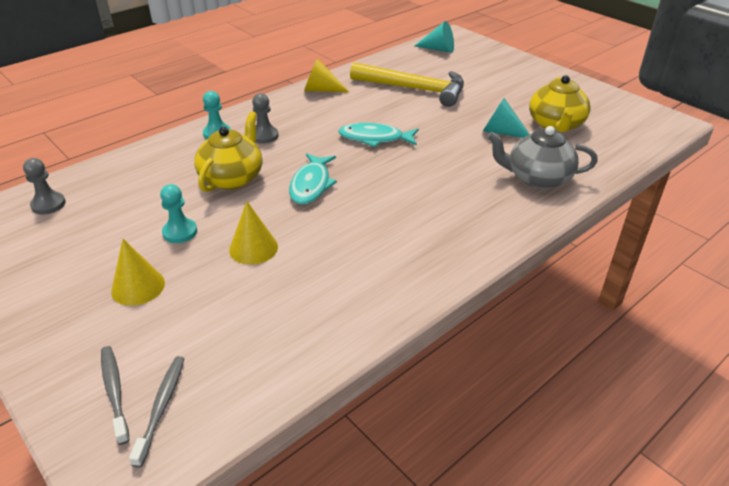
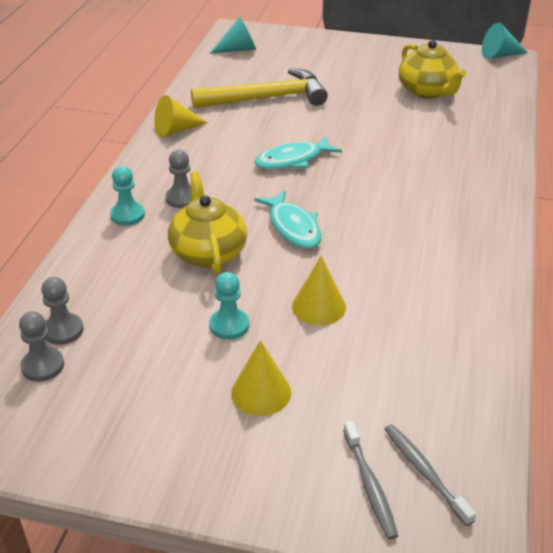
camera: 35 degrees left, 0 degrees up
(87, 188) = (63, 330): none -> grey pawn
(115, 392) = (369, 485): grey toothbrush -> grey toothbrush turned 135 degrees counterclockwise
(501, 132) = (393, 113): turquoise cone -> turquoise cone (500, 55)
(537, 178) = (468, 144): grey teapot -> none

